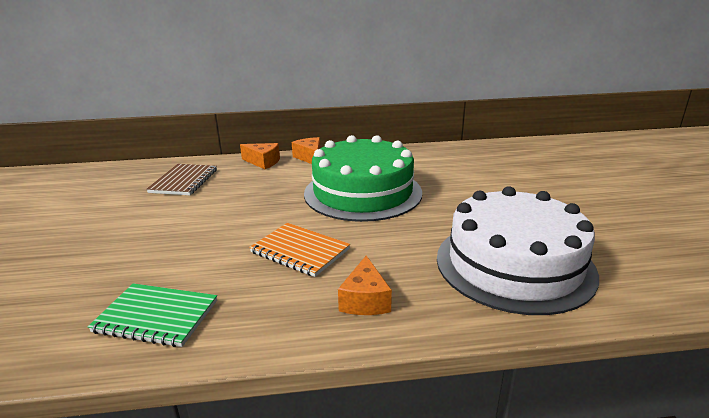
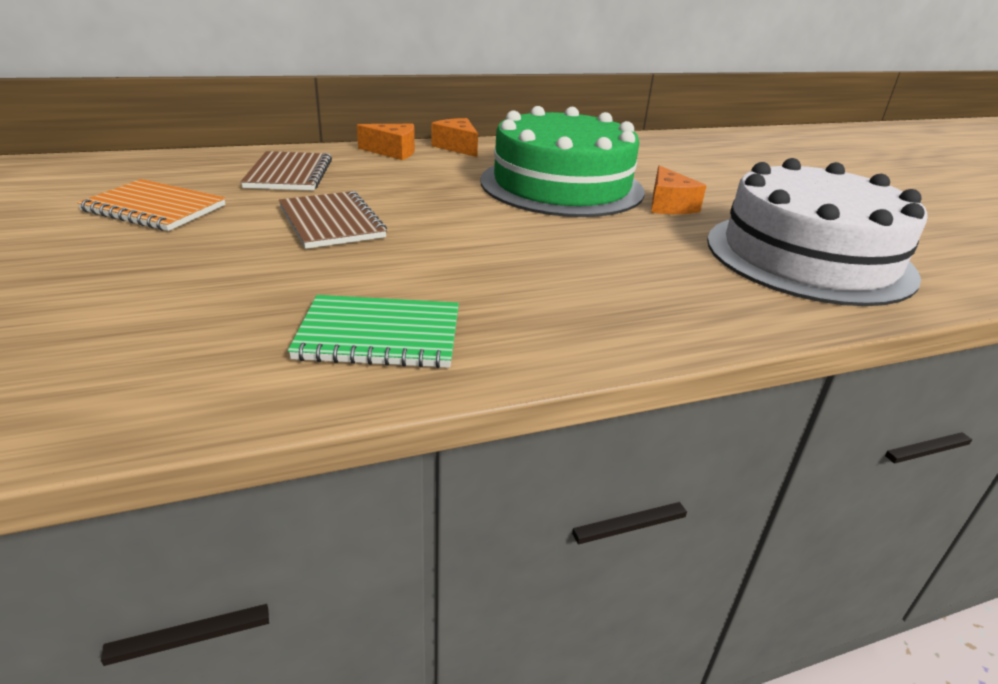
camera: 15 degrees left, 5 degrees up
(185, 222) = (331, 222): none -> brown notebook
(300, 251) = (528, 251): orange notebook -> orange notebook (154, 208)
(365, 300) = (658, 301): orange cheese -> orange cheese (668, 205)

